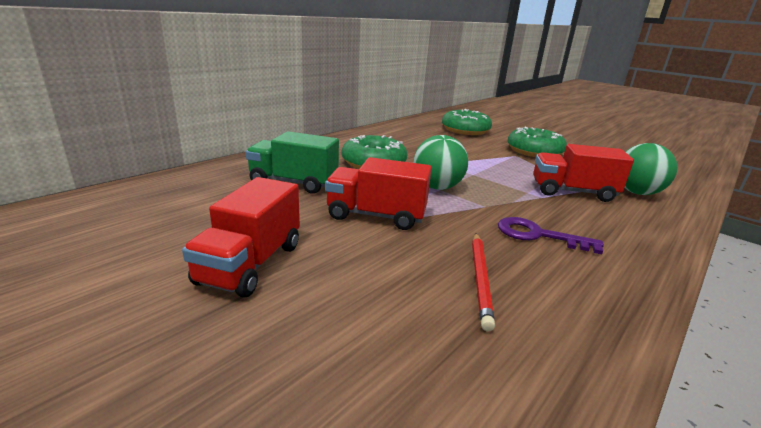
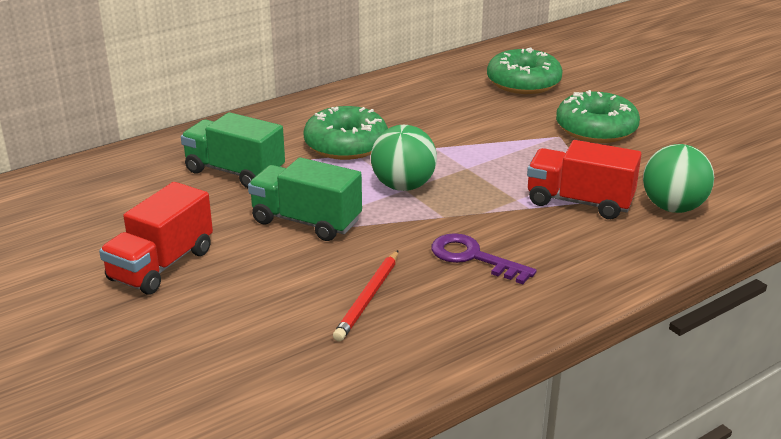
camera: 15 degrees right, 5 degrees up
(376, 215) = (306, 221): red truck -> green truck

